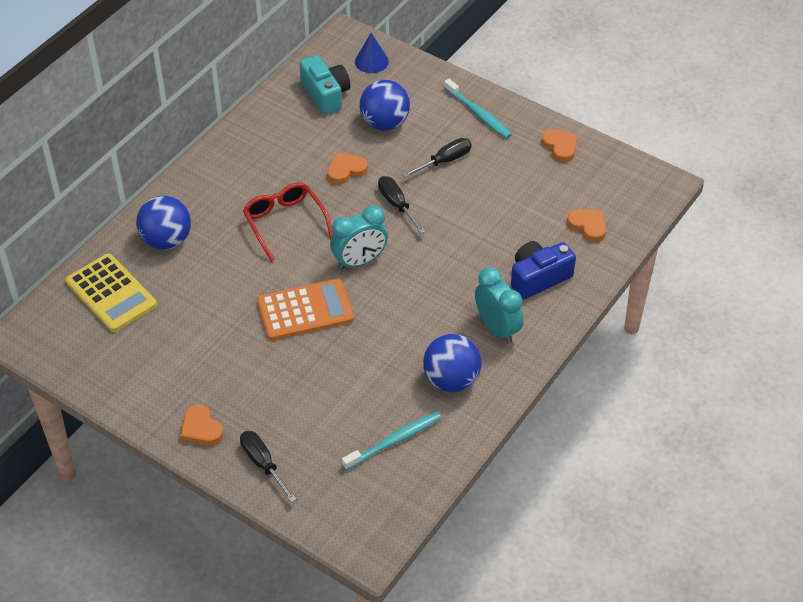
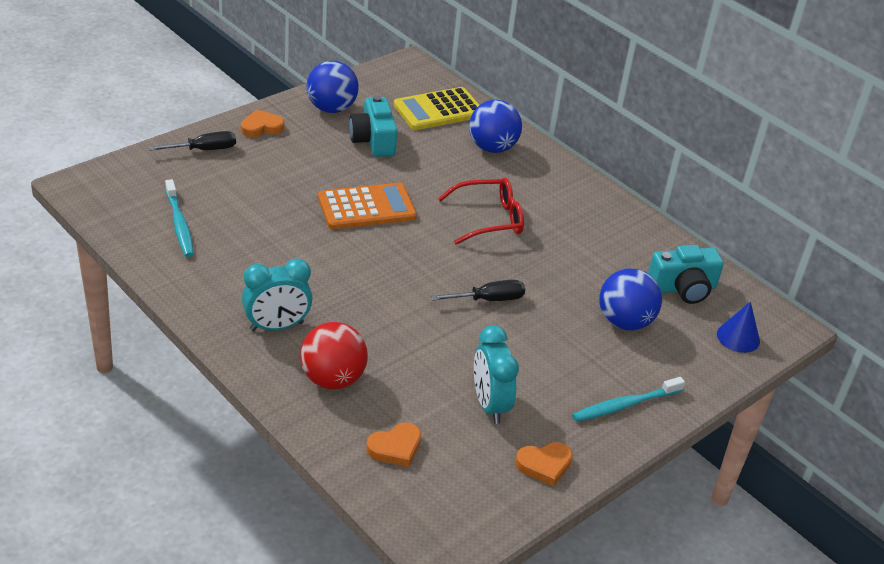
camera: 100 degrees right, 10 degrees down
(189, 332) = (373, 140): none -> turquoise camera
(305, 310) = (366, 207): orange calculator -> orange calculator turned 105 degrees counterclockwise
(346, 170) = (554, 275): orange heart -> none
(359, 261) = (416, 255): turquoise clock -> turquoise clock (489, 404)
(444, 161) = (547, 354): black screwdriver -> none
(451, 380) = (228, 277): blue ball -> blue ball (331, 108)
(538, 278) = (332, 379): blue camera -> red ball

